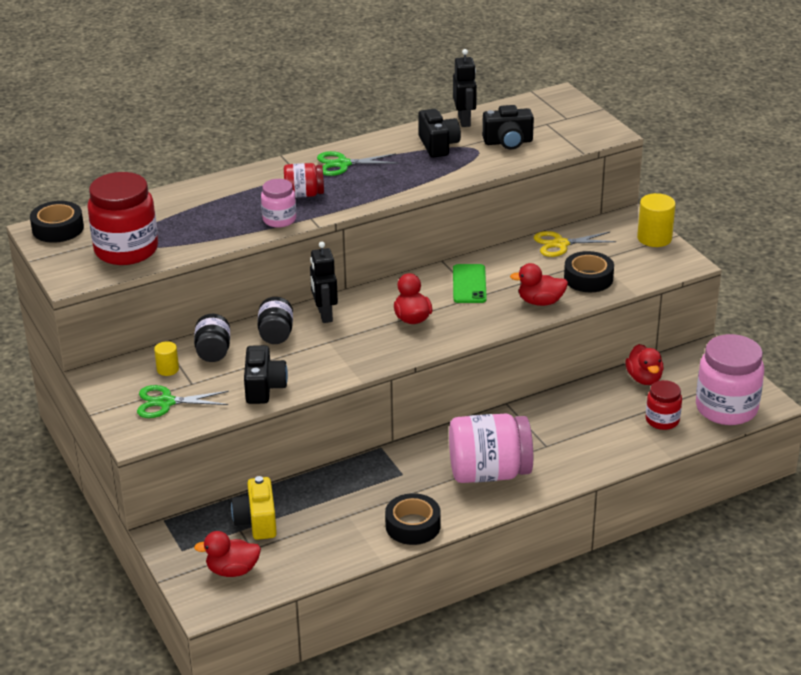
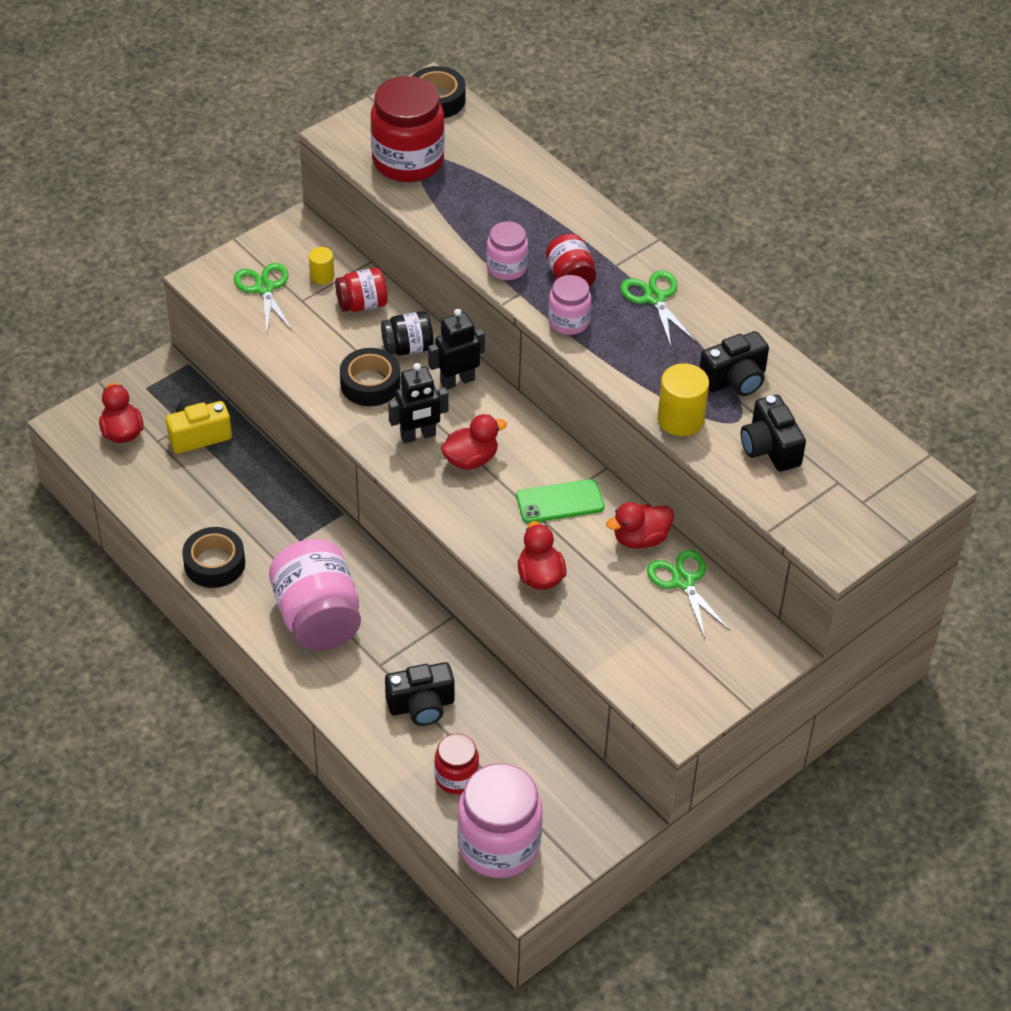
camera: 75 degrees right, 15 degrees up
(213, 352) = (362, 304): black jar -> red jar
(264, 388) = (306, 358): black camera -> black camera (421, 705)
(351, 201) = (568, 321): none -> pink jar
(464, 121) = (812, 396): black robot -> black robot (418, 436)
(560, 244) = (683, 581): yellow scissors -> green scissors
(588, 278) = (609, 619): black tape -> black tape (370, 384)
(644, 378) = (540, 751): red duck -> red duck (640, 539)
(654, 238) = (732, 682): yellow cylinder -> yellow cylinder (680, 419)

